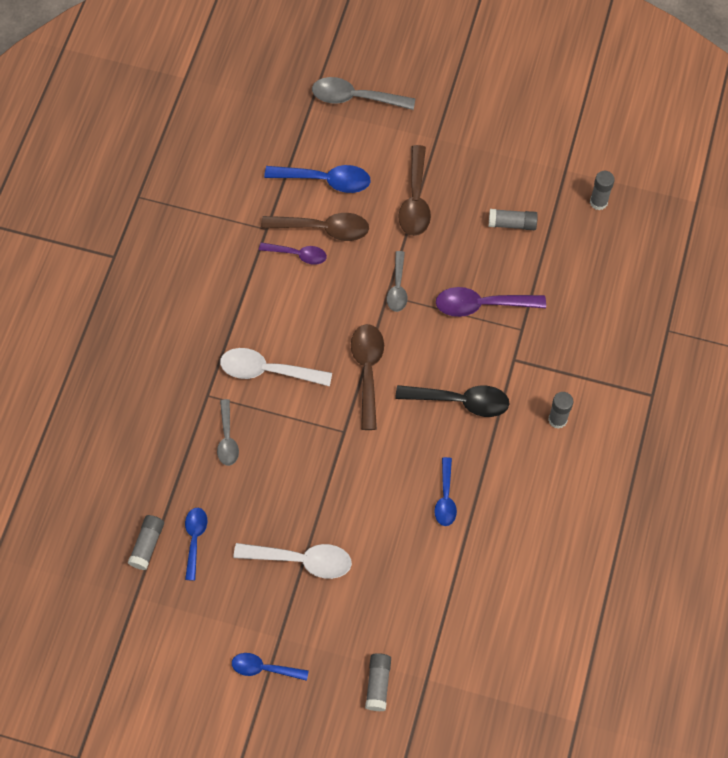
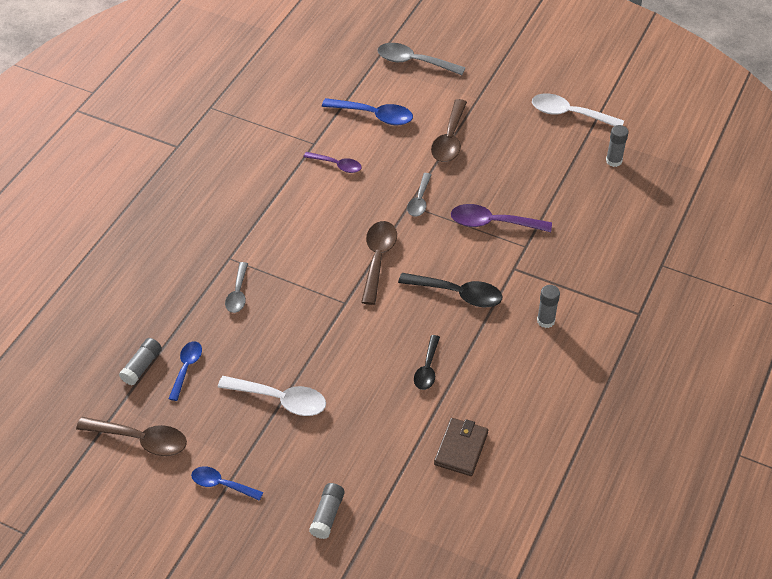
camera: 10 degrees right, 15 degrees down
(267, 371) = (287, 247): white spoon -> white spoon (569, 114)
(323, 229) = (364, 149): brown spoon -> brown spoon (141, 440)
(445, 498) = (427, 369): blue spoon -> black spoon
(497, 586) = (461, 448): none -> brown wallet
(512, 224) = (532, 167): grey glue stick -> none

